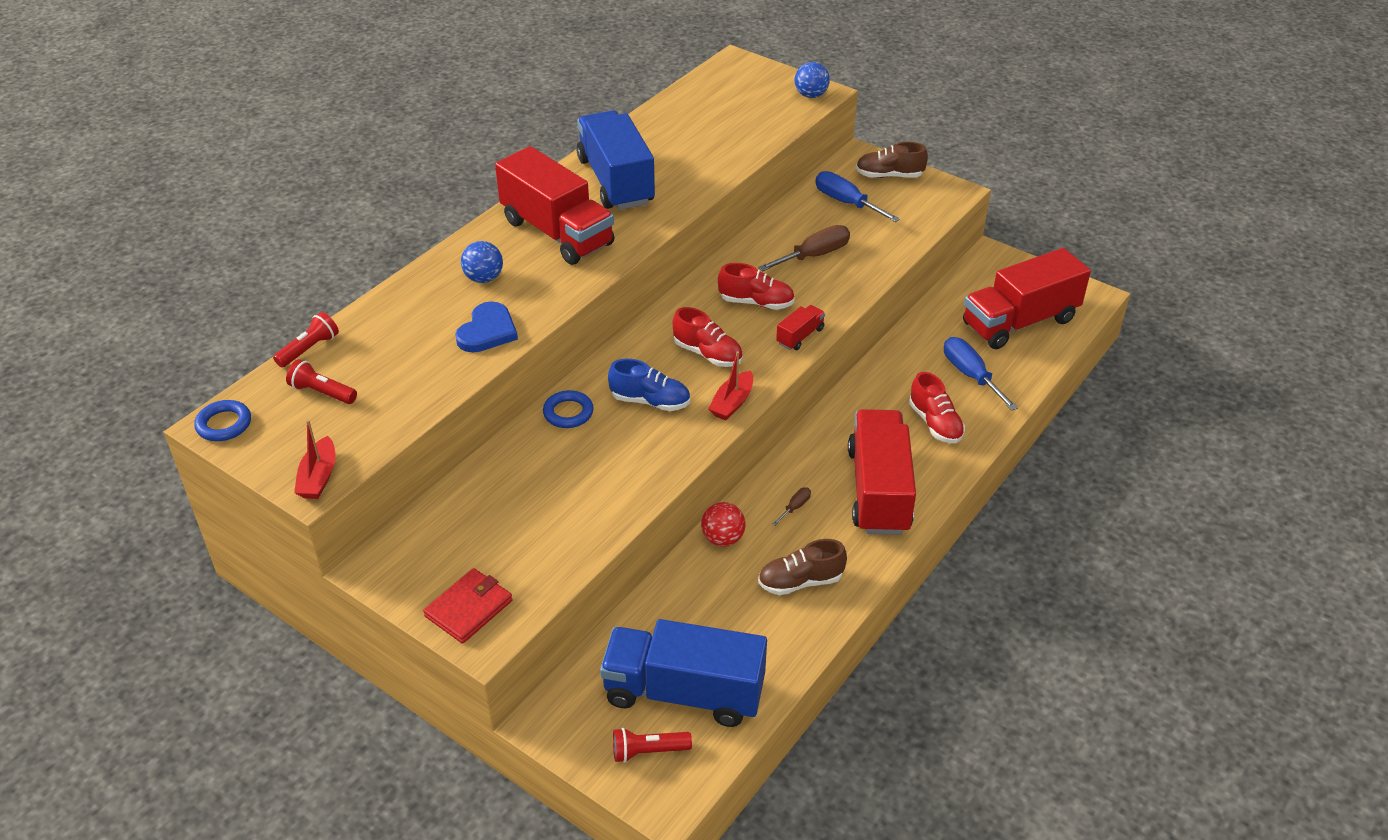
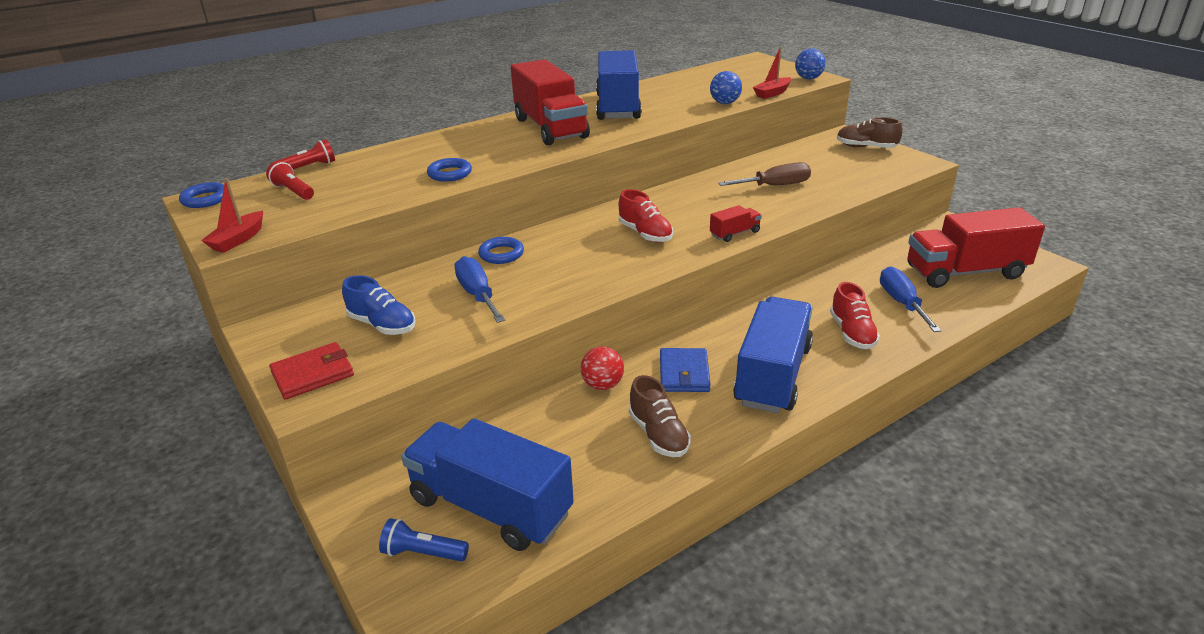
camera: 20 degrees right, 10 degrees down
(484, 278) = (473, 145): blue ball -> blue ball (725, 103)
(487, 331) = (450, 174): blue heart -> blue ring
(648, 751) = (423, 553): red flashlight -> blue flashlight
(650, 401) = (575, 257): blue shoe -> blue shoe (382, 325)
(732, 403) = (647, 268): red boat -> red boat (772, 93)
(756, 302) = (707, 208): red shoe -> none
(795, 507) = (684, 373): brown screwdriver -> blue wallet
(800, 581) = (658, 435): brown shoe -> brown shoe turned 120 degrees counterclockwise
(846, 202) = (820, 158): blue screwdriver -> blue screwdriver (477, 295)
(878, 490) = (772, 375): red truck -> blue truck

